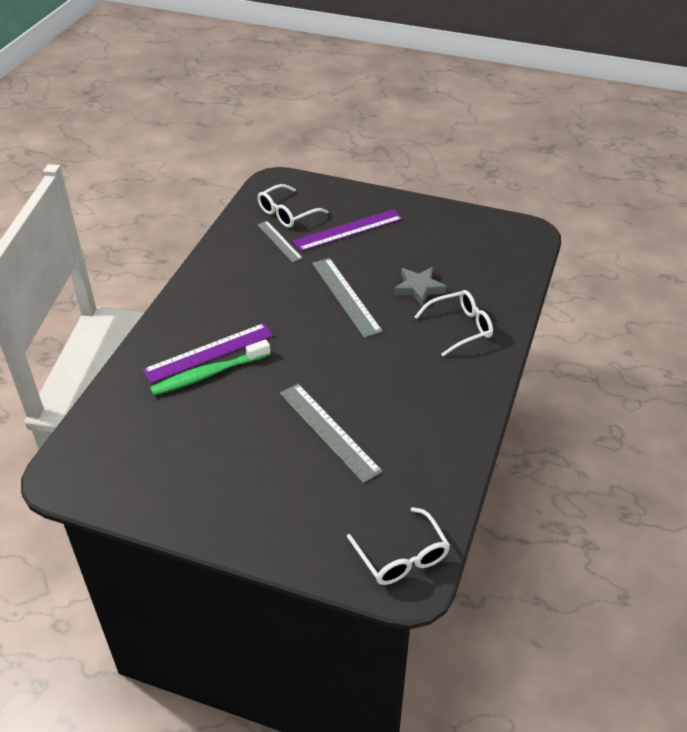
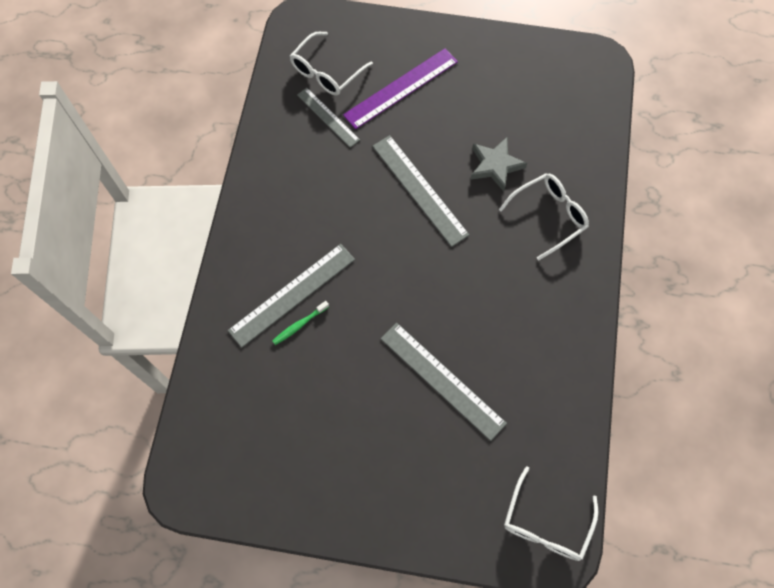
camera: 10 degrees left, 25 degrees up
(208, 374) = (299, 325): green toothbrush -> green toothbrush, size x0.50
(209, 353) = (292, 294): purple ruler -> grey ruler
(402, 557) = (546, 524): white glasses -> white glasses turned 60 degrees clockwise

